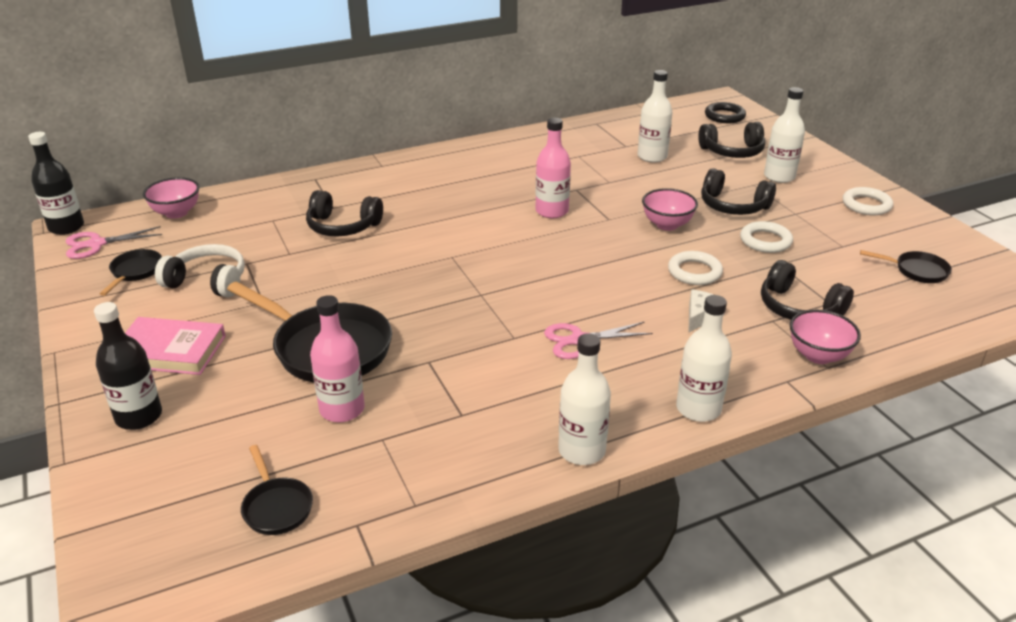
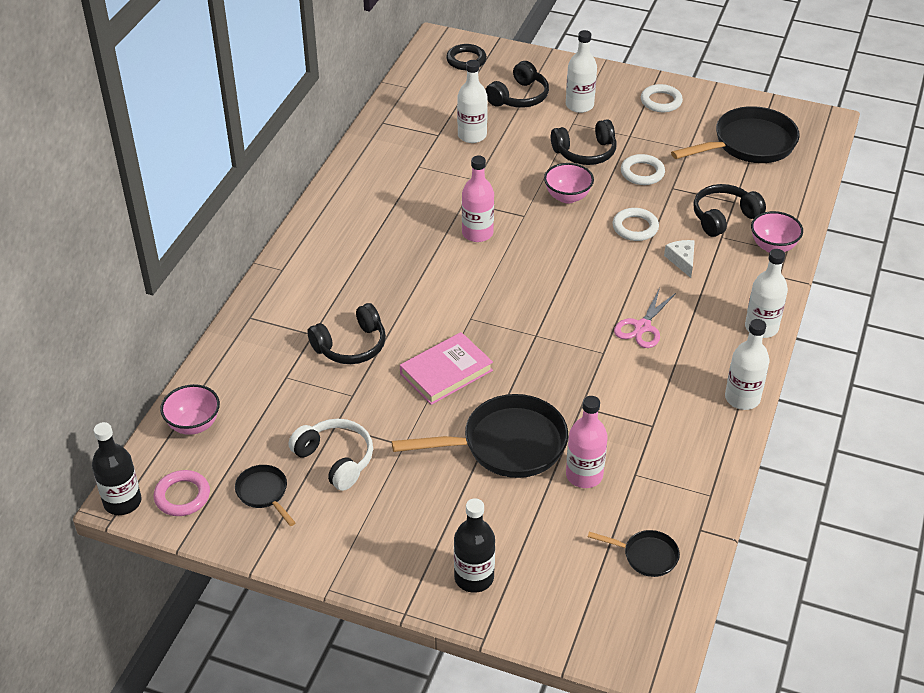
camera: 45 degrees left, 10 degrees up
(96, 244) = (182, 496): pink scissors -> pink ring
(170, 351) = (409, 525): pink book -> pink book (446, 372)
(208, 281) = (335, 459): white headphones -> white headphones turned 75 degrees clockwise
(798, 308) = (723, 217): black headphones -> black headphones turned 150 degrees clockwise
(916, 271) = (749, 144): black pan -> black pan, size x2.03

